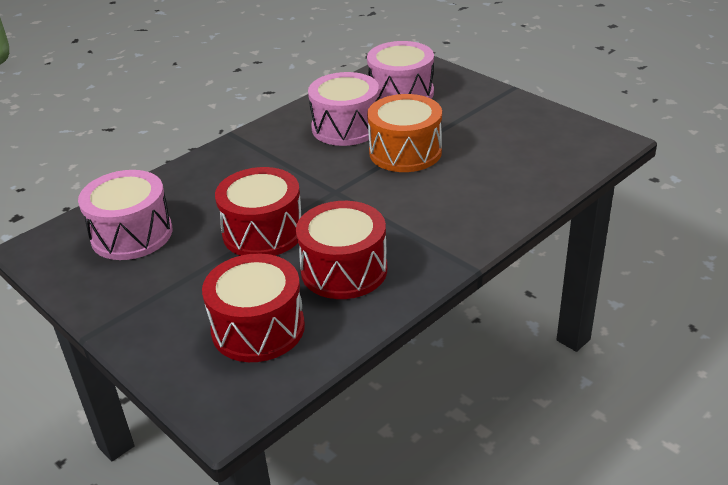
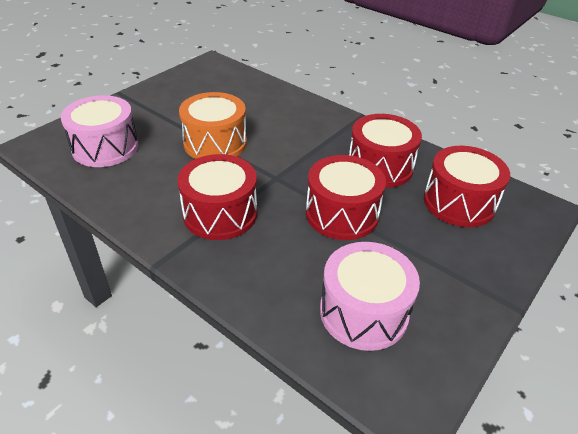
camera: 100 degrees left, 5 degrees up
(284, 159) = (220, 213): none -> red drum
(346, 127) = (164, 178): pink drum -> none

